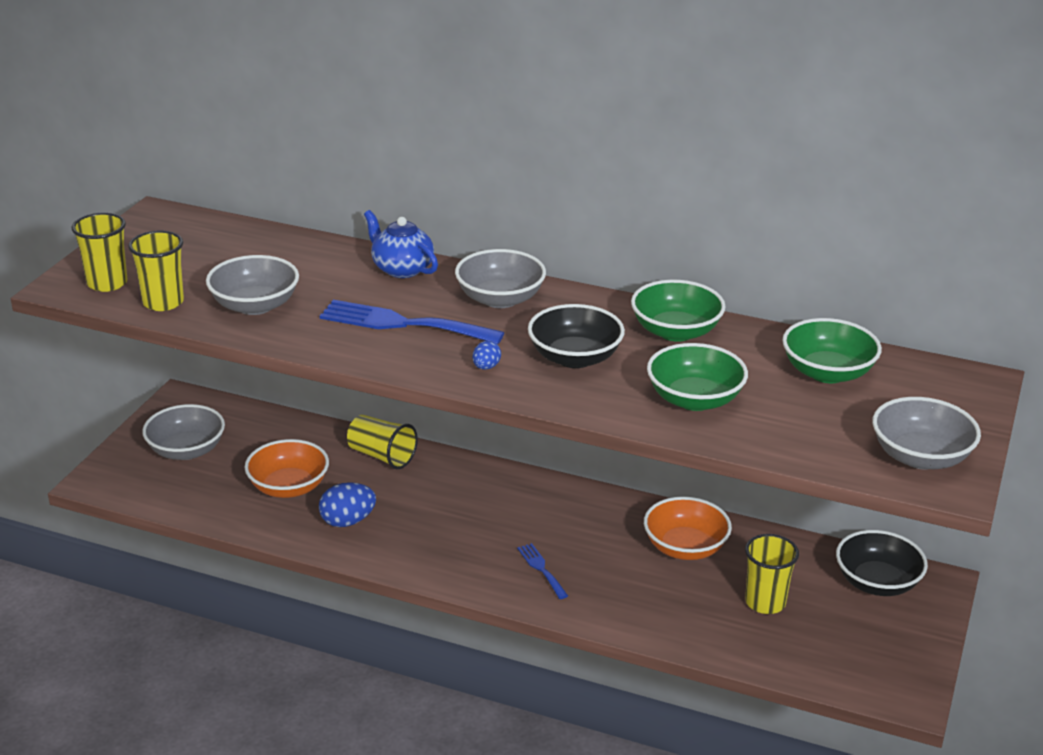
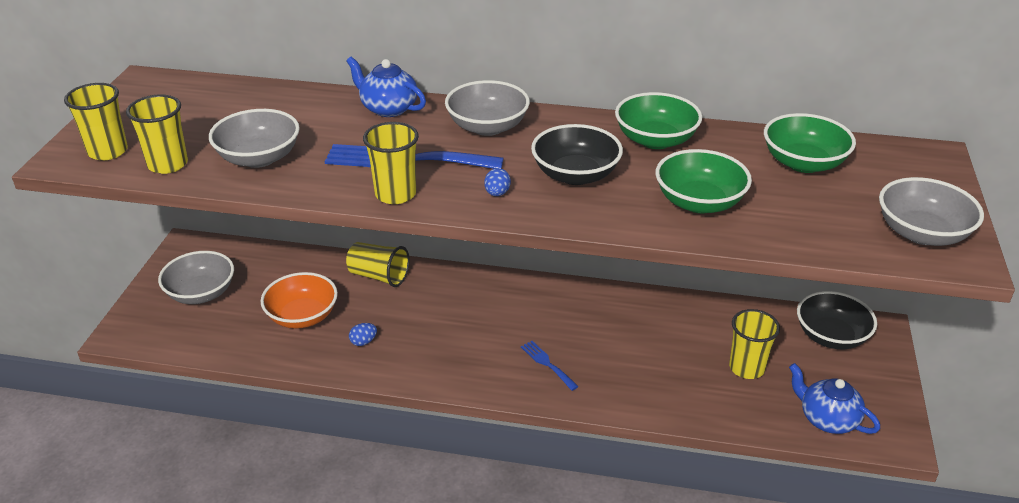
camera: 10 degrees left, 5 degrees up
(347, 521) = (363, 342): blue egg -> blue egg, size x0.56
(382, 356) = (395, 194): none -> yellow cup
(685, 547) = (663, 326): orange bowl -> none
(837, 666) = (827, 419): none -> blue teapot

